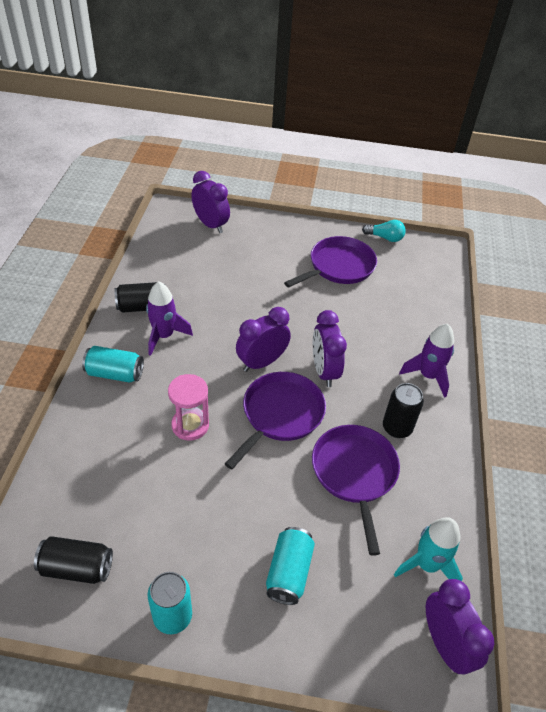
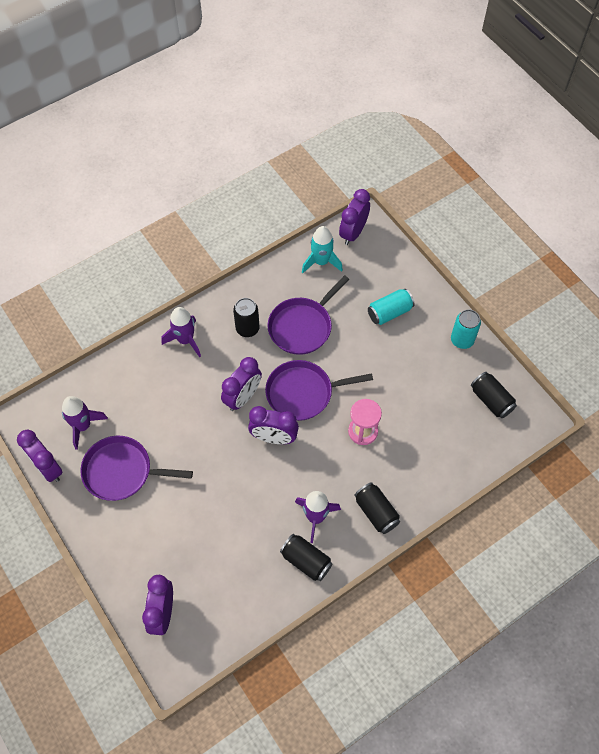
camera: 130 degrees left, 15 degrees up
(115, 373) = (376, 512): turquoise can -> black can
(385, 238) = (48, 468): turquoise light bulb -> purple clock
(402, 271) = (83, 426): none -> purple rocket

